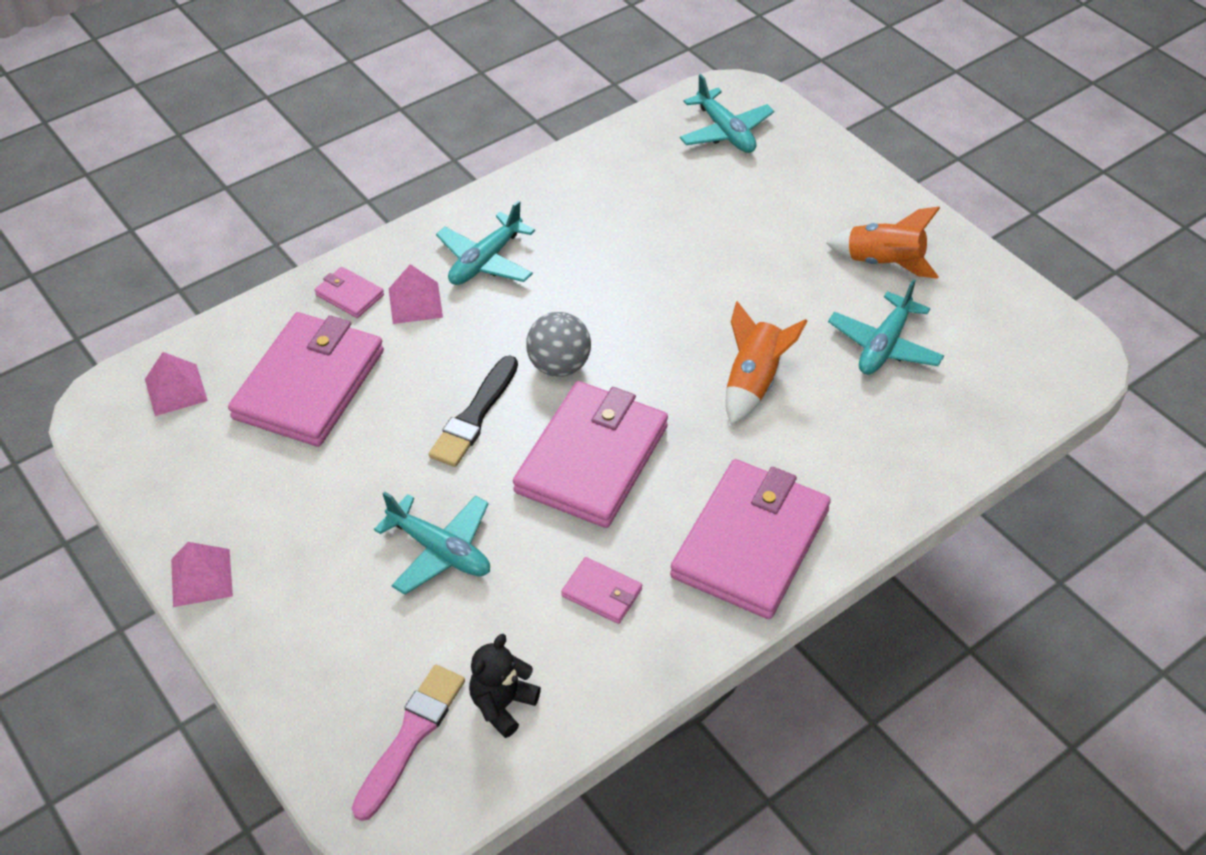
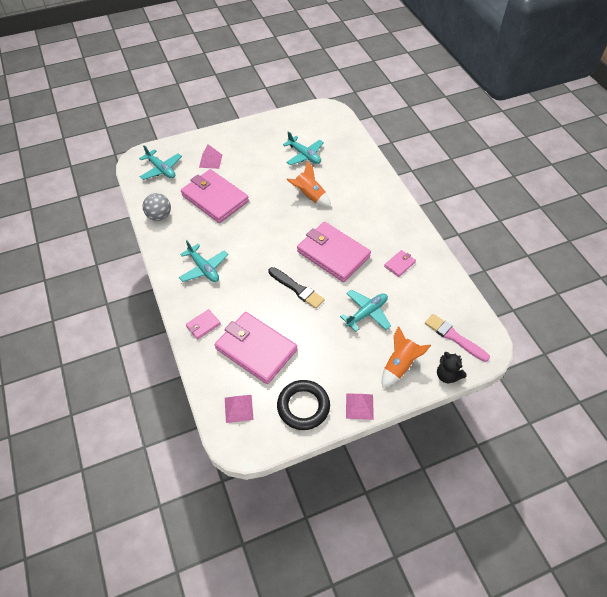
camera: 75 degrees left, 5 degrees up
(190, 485) = (303, 406): none -> black ring
(415, 302) = (219, 299): pink pyramid -> pink pyramid (210, 161)
(502, 704) = (444, 305): black teddy bear -> black teddy bear (447, 375)
(559, 366) = (278, 254): grey ball -> grey ball (159, 216)
(725, 132) = (161, 169): turquoise plane -> turquoise plane turned 60 degrees clockwise
(750, 543) = (387, 216): pink wallet -> pink wallet (215, 198)
(883, 263) = (261, 144): orange rocket -> orange rocket (399, 365)

